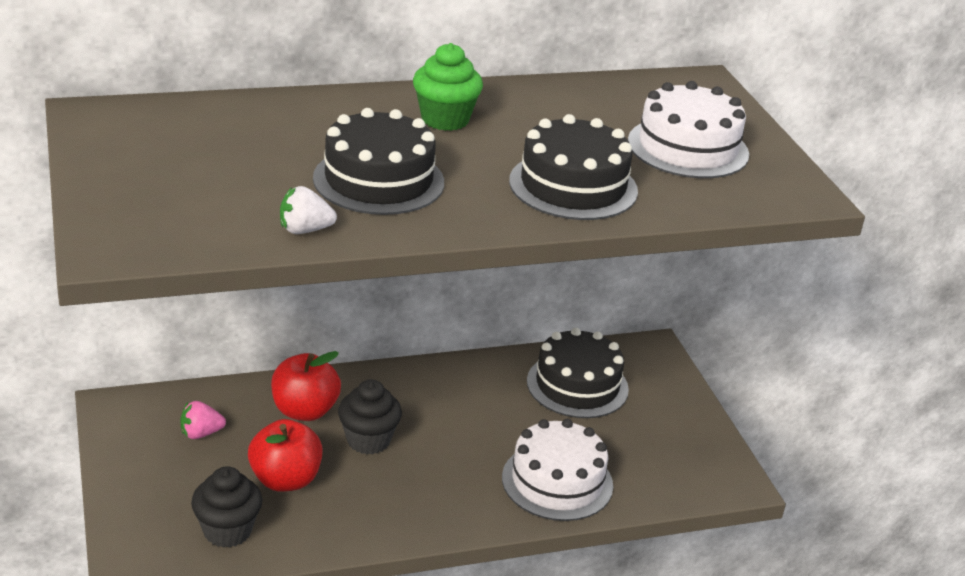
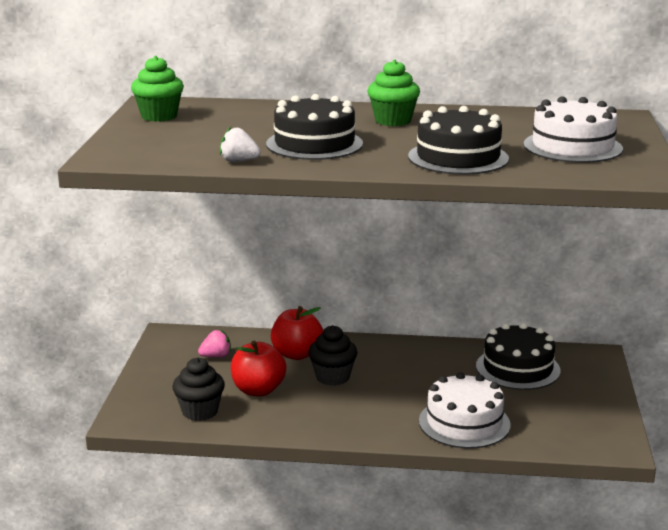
camera: 25 degrees right, 10 degrees down
(123, 144) = (159, 116): none -> green cupcake
(201, 433) = (216, 356): pink strawberry -> pink strawberry turned 150 degrees clockwise

